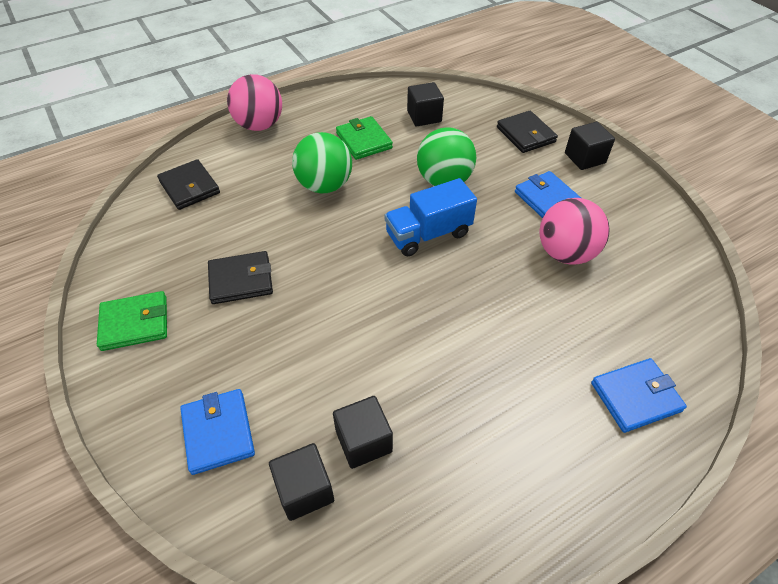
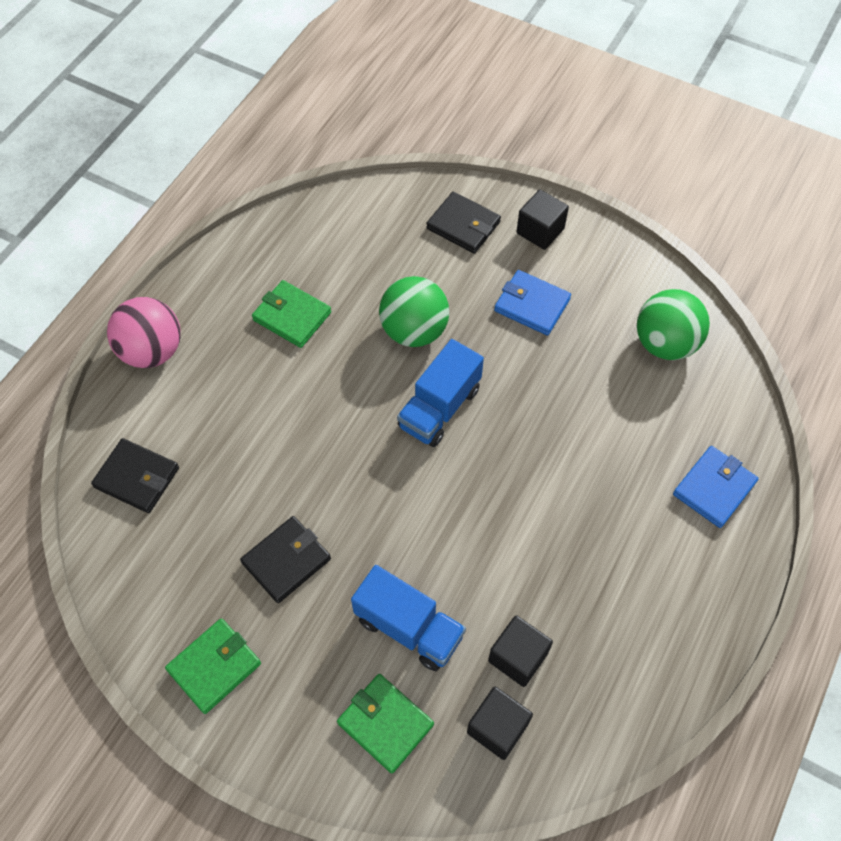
camera: 30 degrees left, 10 degrees up
(218, 432) = (385, 724): blue wallet -> green wallet
(292, 370) = (409, 627): none -> blue truck
(325, 185) = (290, 399): green ball -> green ball (665, 343)
(424, 116) = (337, 249): black cube -> none
(565, 253) = (582, 364): pink ball -> none

